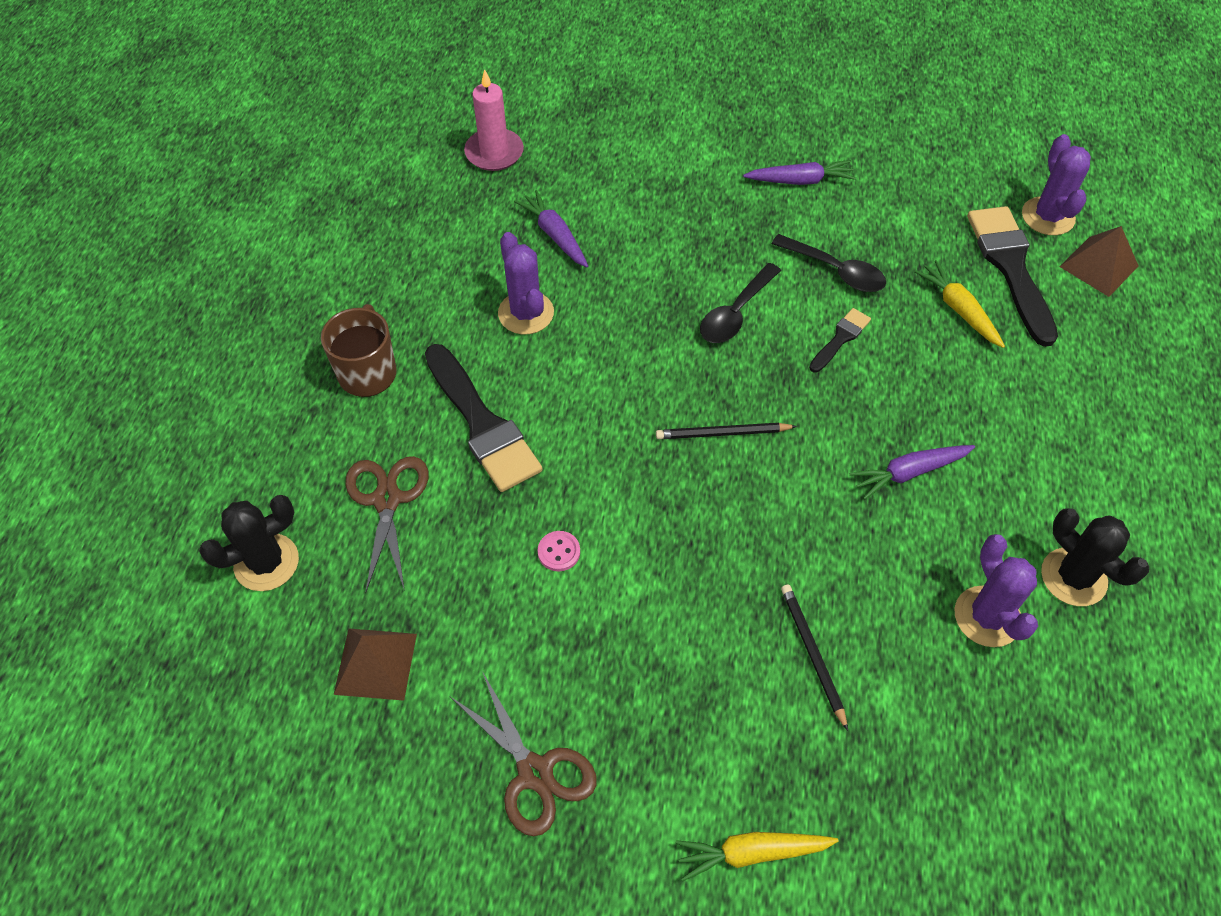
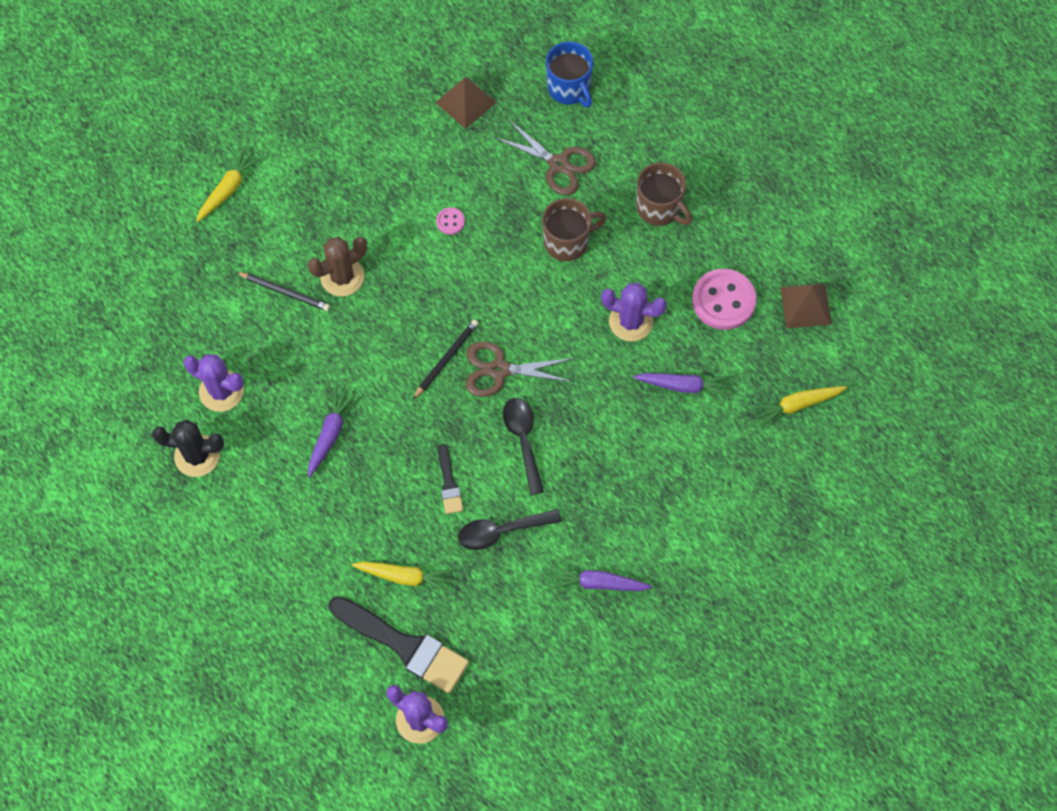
camera: 130 degrees right, 10 degrees up
(266, 562) = (569, 89): black cactus -> blue mug
(433, 259) = (723, 300): none -> pink button
(482, 423) = (567, 242): black brush -> brown mug
(494, 153) = (797, 405): pink candle -> yellow carrot
(535, 773) = (347, 131): brown scissors -> brown scissors (499, 370)
(733, 608) = (342, 277): none -> brown cactus
(800, 180) = (598, 583): purple carrot -> purple carrot turned 60 degrees clockwise
(1099, 266) = (353, 705): brown pyramid -> brown pyramid (805, 305)

